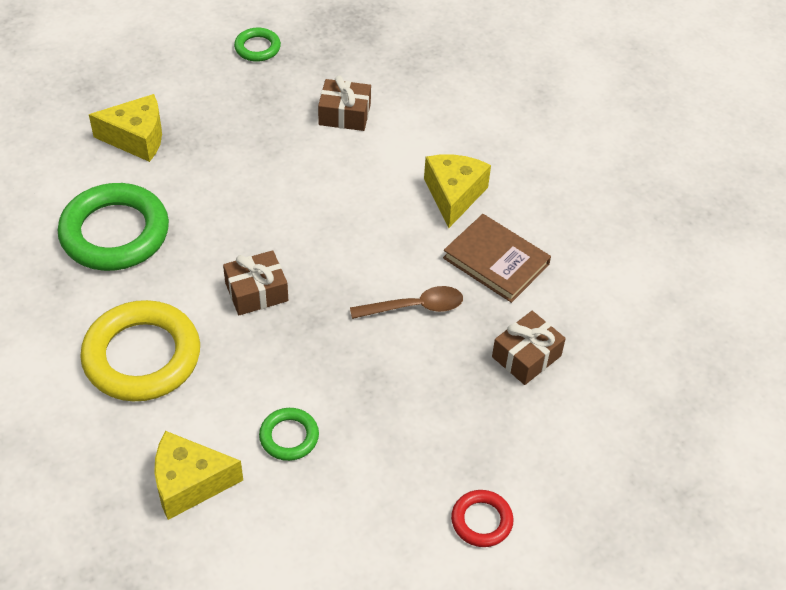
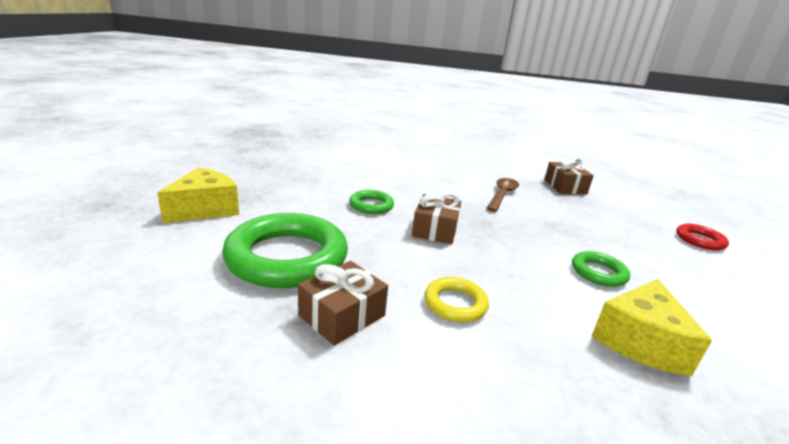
camera: 55 degrees left, 25 degrees down
(142, 356) = (455, 303): yellow ring -> yellow ring, size x0.49
(257, 48) = (218, 152): green ring -> green ring (371, 205)
(344, 114) = (321, 156): brown gift -> brown gift (342, 315)
(454, 195) = (426, 160): yellow cheese -> none
(496, 261) = (486, 169): brown book -> none

